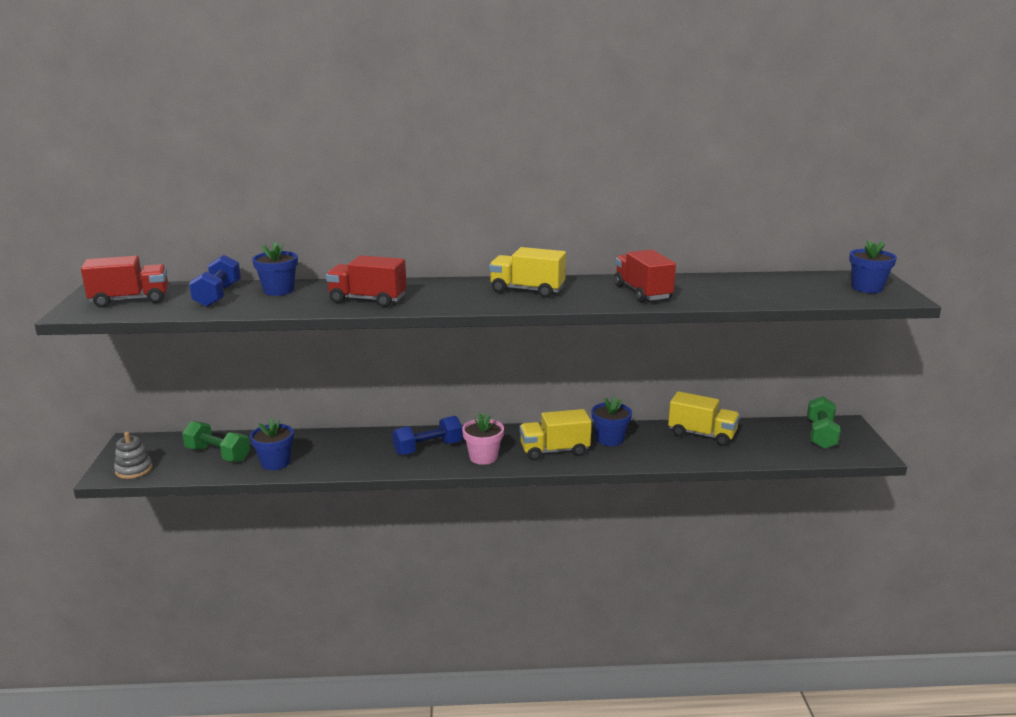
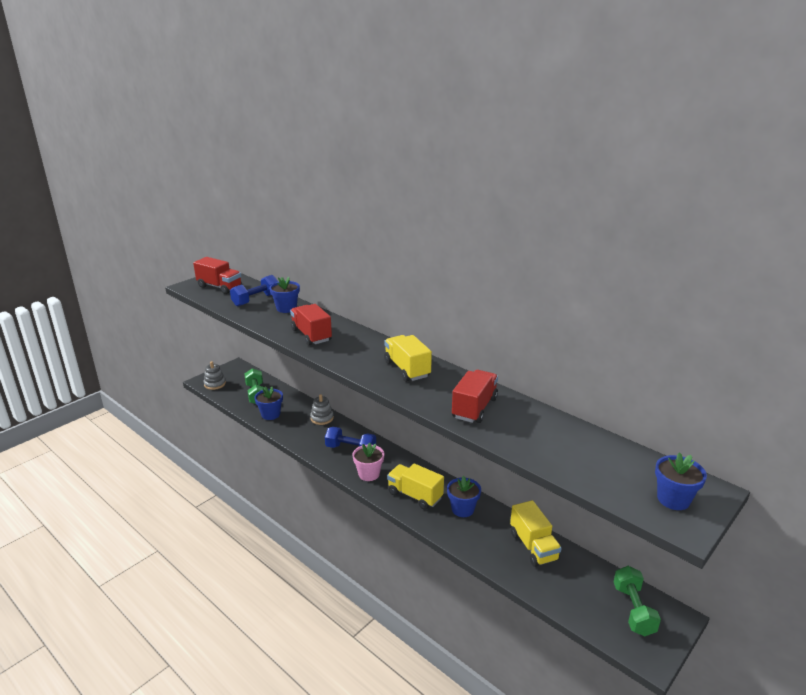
camera: 45 degrees right, 5 degrees up
(346, 439) = (322, 418): none -> grey stacking toy
(821, 434) = (633, 610): green dumbbell -> green dumbbell turned 60 degrees counterclockwise

